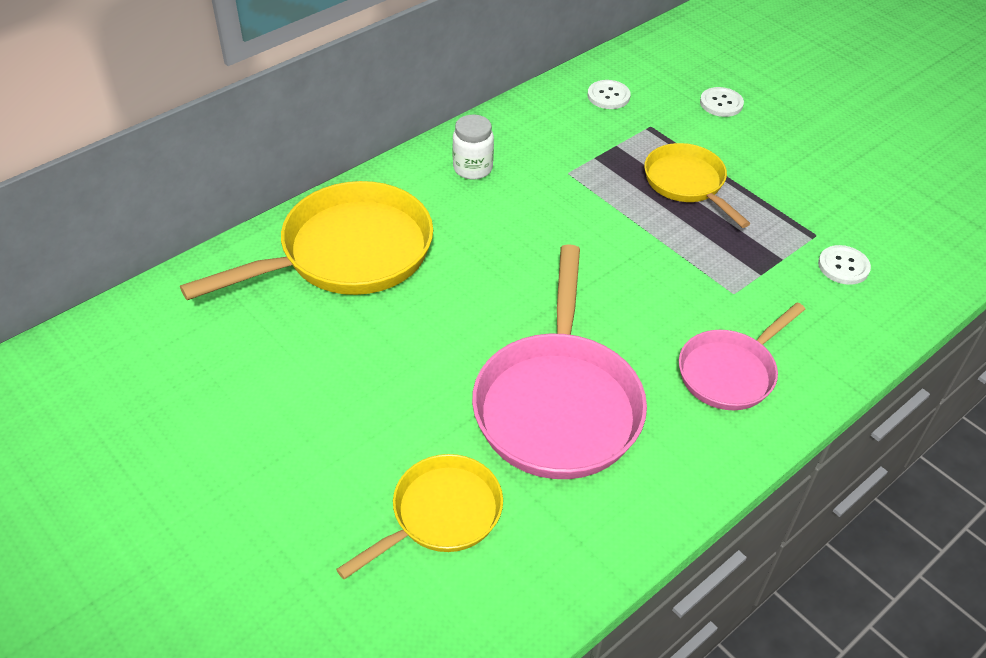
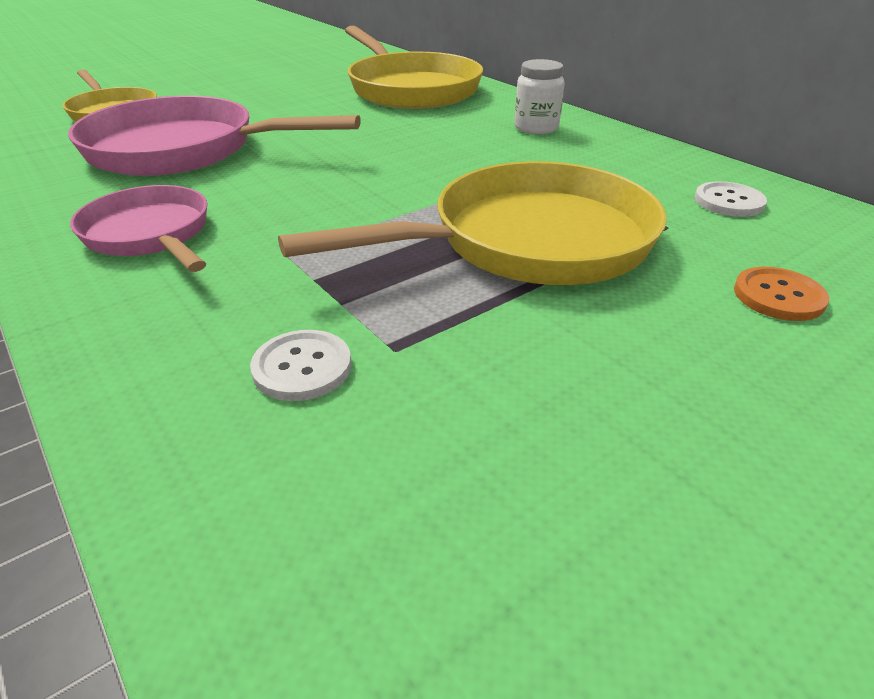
camera: 95 degrees right, 10 degrees down
(687, 183) = (529, 242): yellow pan -> yellow pan, size x1.69
(721, 103) = (778, 296): white button -> orange button

